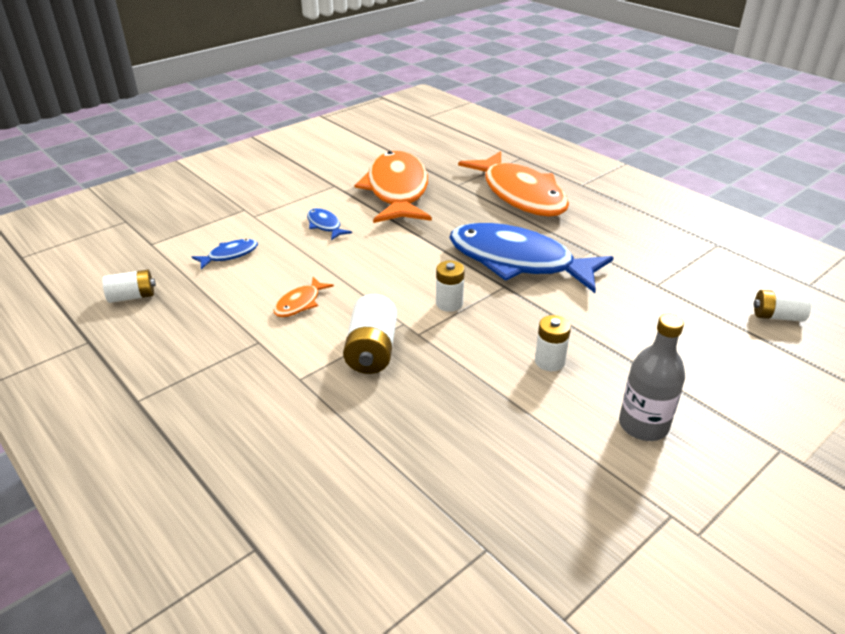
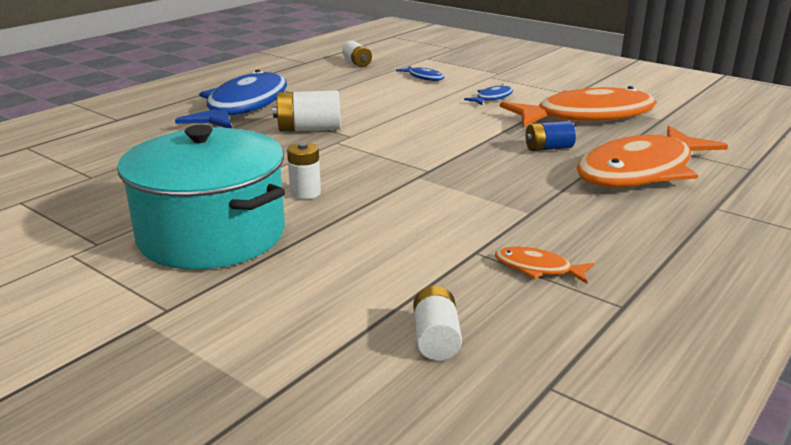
camera: 80 degrees right, 10 degrees down
(300, 303) = (366, 103): orange fish -> orange fish (537, 268)
(449, 303) = (386, 149): white battery -> none
(466, 221) = (548, 148): none -> blue battery
(517, 262) = (479, 174): blue fish -> blue fish (243, 107)
(643, 425) = (212, 234): grey bottle -> turquoise pot

